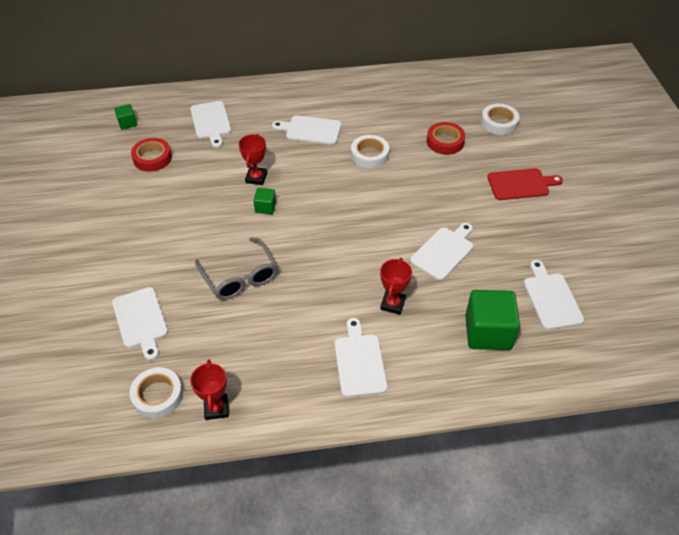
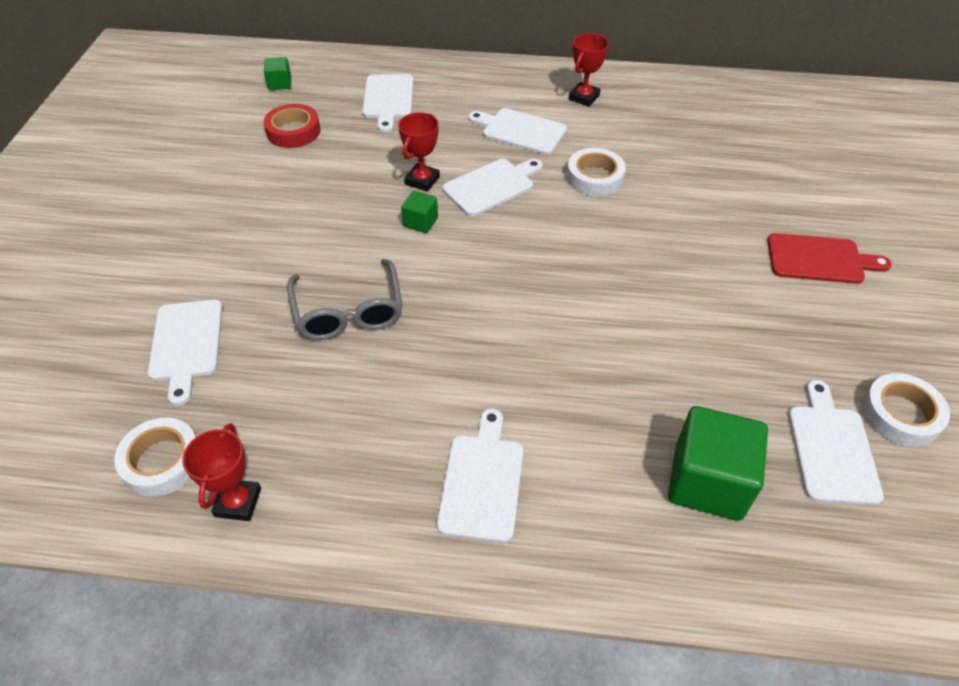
camera: 15 degrees right, 0 degrees up
(392, 304) = (563, 401): red trophy -> red trophy (584, 97)
(443, 251) = (668, 337): white cutting board -> white cutting board (491, 186)
(445, 142) = (714, 178): red tape -> none
(499, 123) = (805, 165): white tape -> white tape (900, 414)

